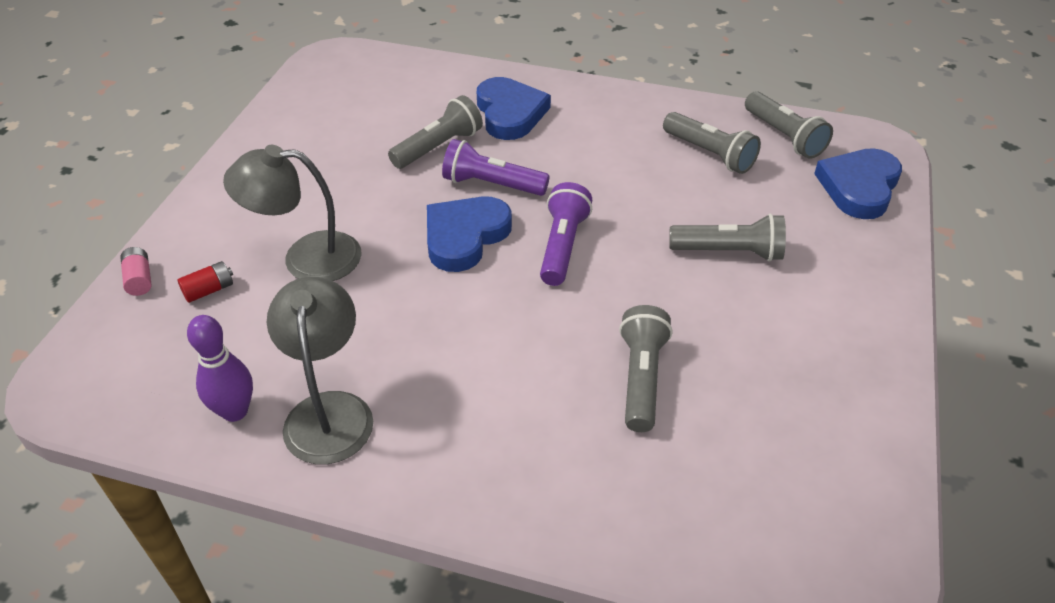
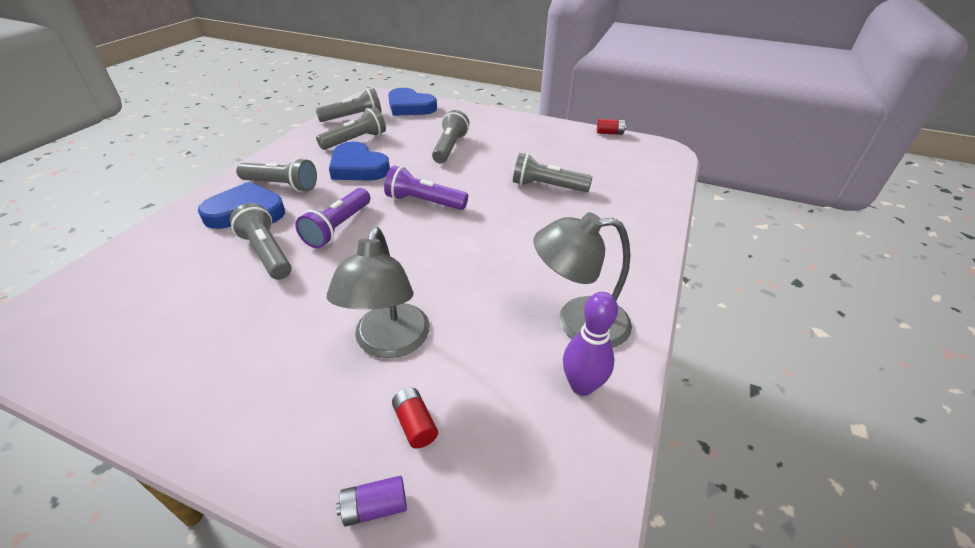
camera: 85 degrees left, 5 degrees down
(139, 279) = (375, 507): pink battery -> purple battery
(465, 236) = (396, 244): blue heart -> blue heart (358, 167)
(570, 122) = (281, 185): none -> grey flashlight
(900, 485) = (609, 133): none -> red battery

